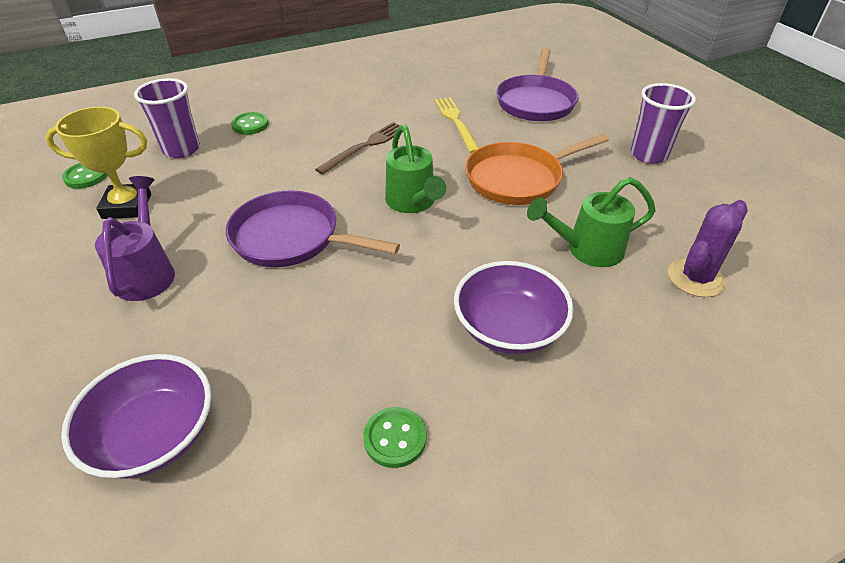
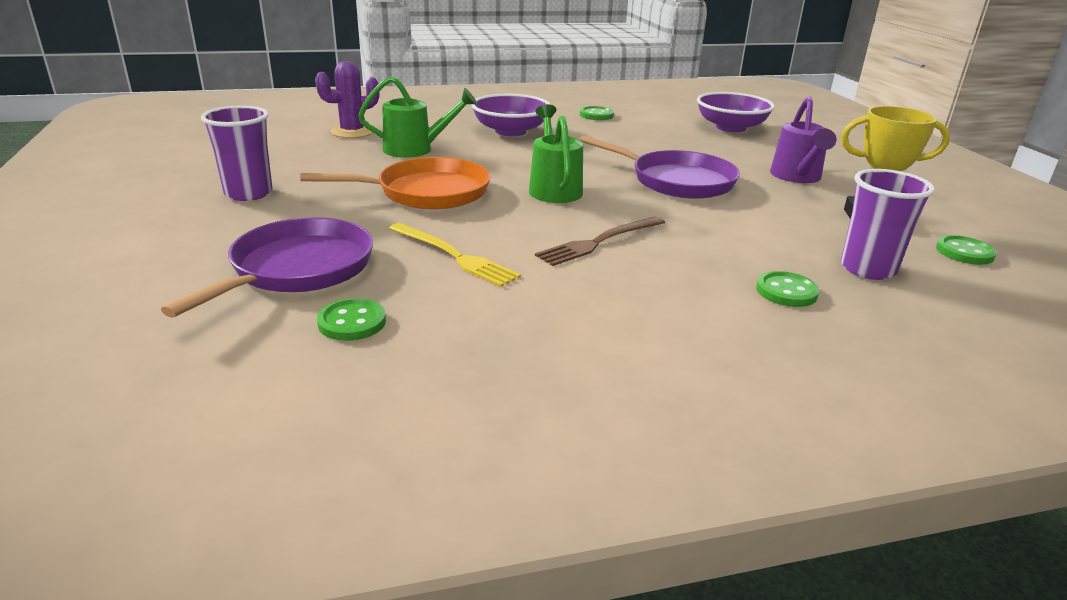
camera: 170 degrees left, 15 degrees down
(456, 122) = (454, 256): yellow fork -> yellow fork turned 45 degrees counterclockwise
(479, 81) = (352, 322): none -> green button

